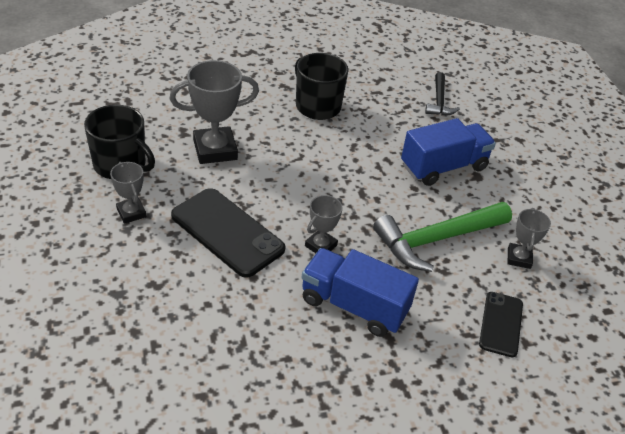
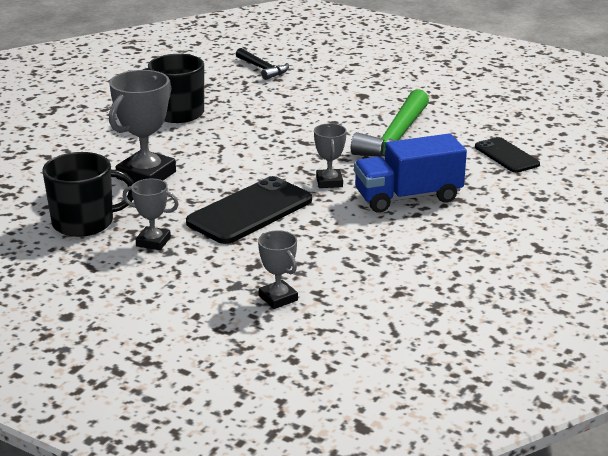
camera: 40 degrees left, 15 degrees down
(227, 232) = (250, 211): black phone -> black phone turned 45 degrees counterclockwise
(443, 167) = (332, 101): blue truck -> none
(519, 258) = (461, 121): grey trophy -> grey trophy (278, 298)

